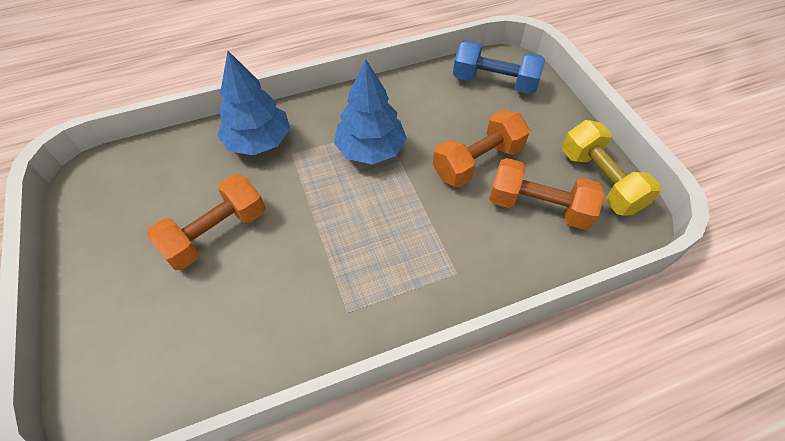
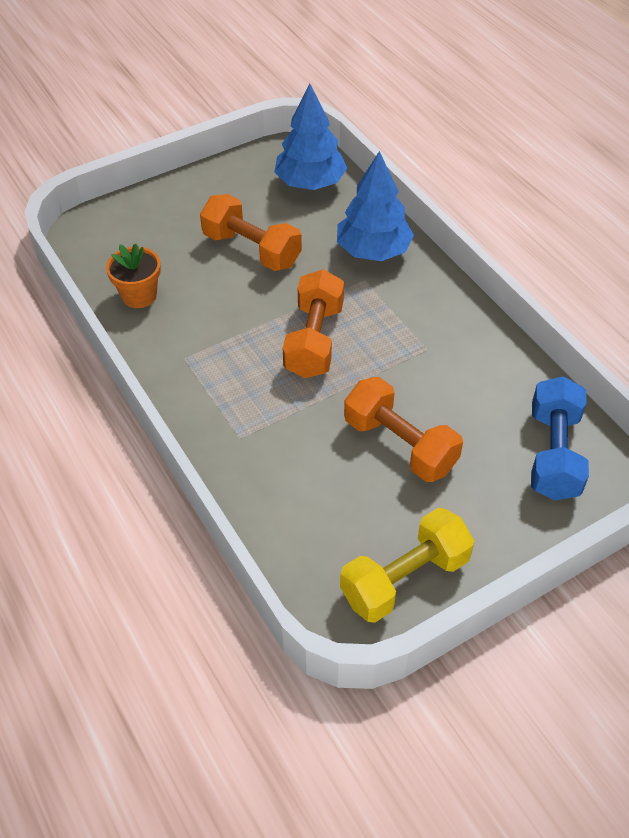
camera: 80 degrees right, 5 degrees down
(242, 350) = (139, 295): none -> orange flower pot
(370, 149) = (389, 343): blue tree -> blue tree (310, 183)
(538, 207) = (345, 510): orange dumbbell -> orange dumbbell (314, 340)

